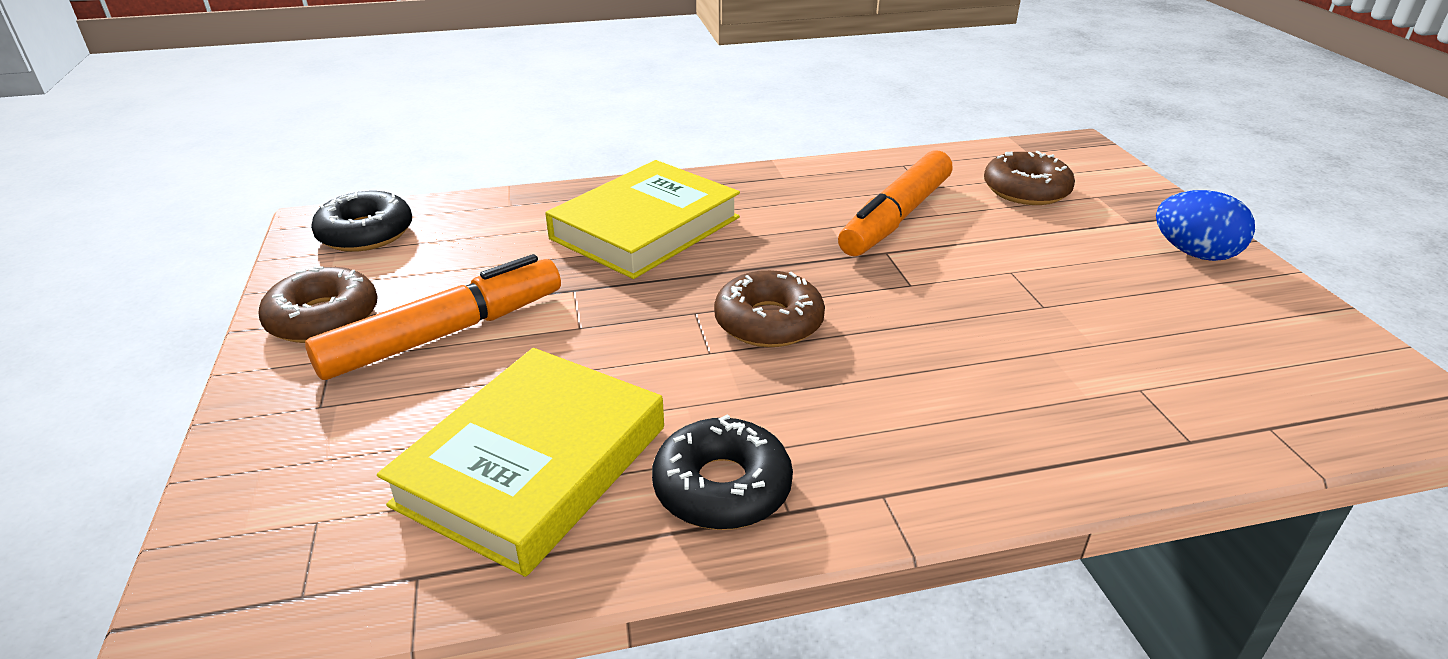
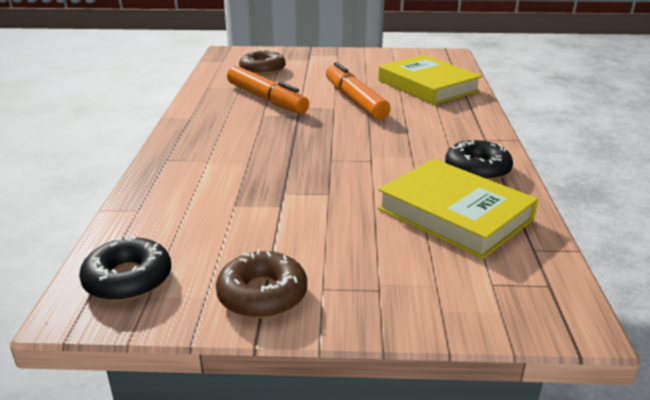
camera: 75 degrees left, 5 degrees down
(445, 334) = (313, 240): orange marker -> orange marker (355, 100)
(646, 228) = (222, 163): yellow book -> yellow book (428, 86)
(768, 322) = (350, 143): brown donut -> none
(1194, 253) = (342, 57): blue egg -> none

